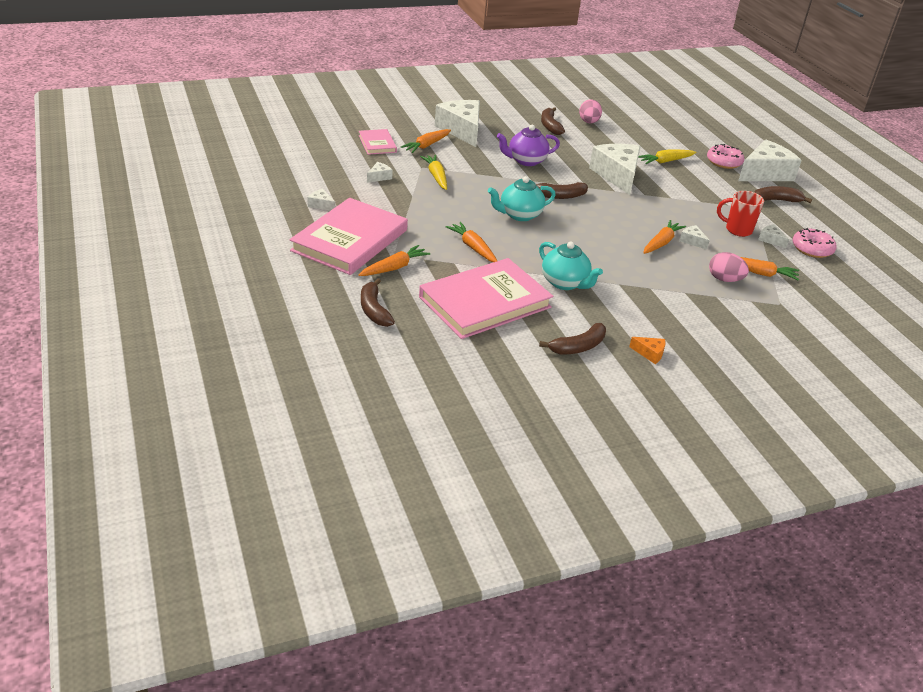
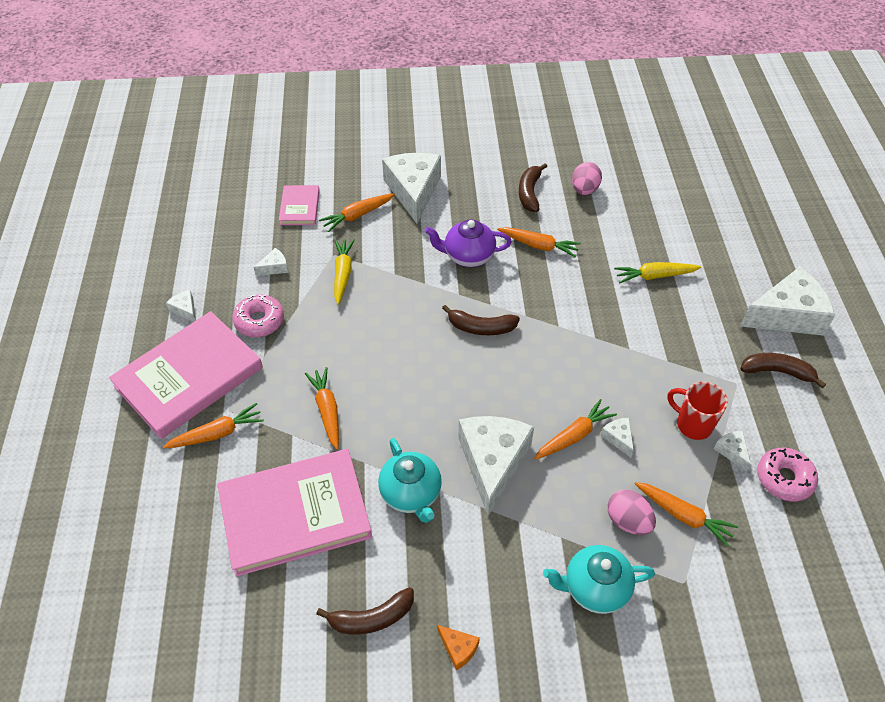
camera: 20 degrees right, 15 degrees up
(374, 310) = (159, 506): brown banana -> none
(519, 215) = (412, 357): turquoise teapot -> turquoise teapot (594, 588)
(574, 152) = (538, 246): none -> orange carrot
(617, 175) = (575, 296): white cheese -> white cheese (492, 462)
(724, 162) = (737, 286): pink donut -> pink donut (259, 321)

